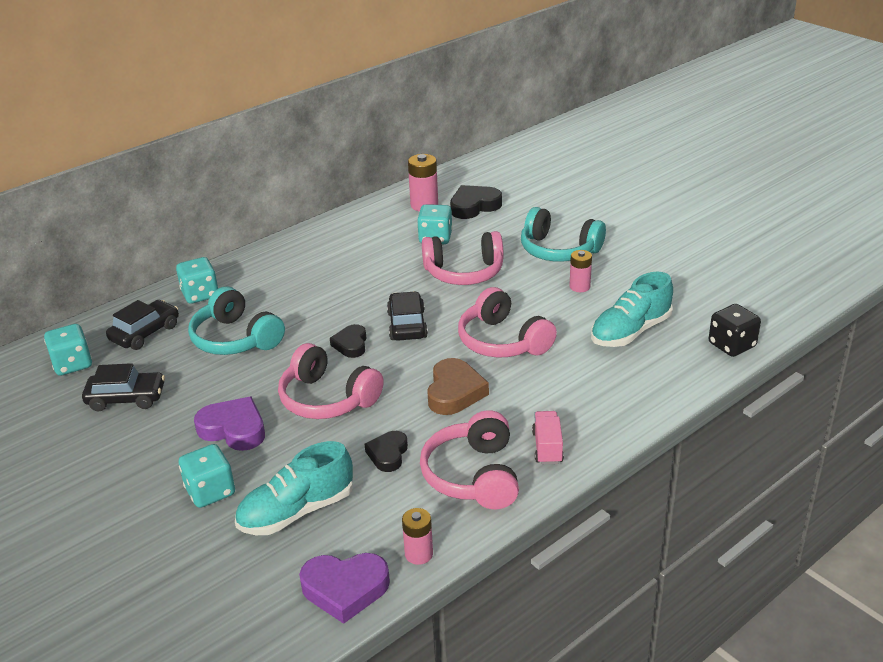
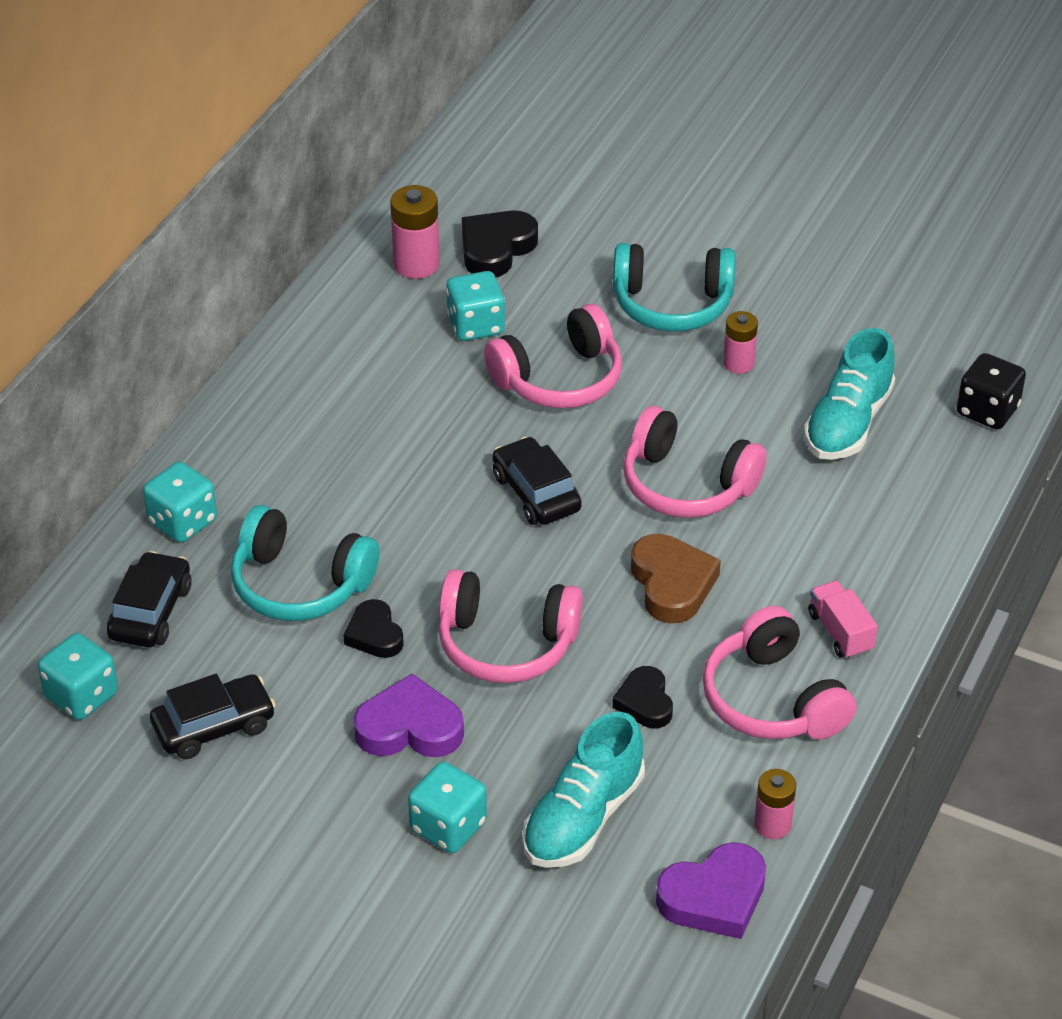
camera: 25 degrees left, 10 degrees up
(351, 344) = (478, 547): black heart -> black heart (374, 634)

